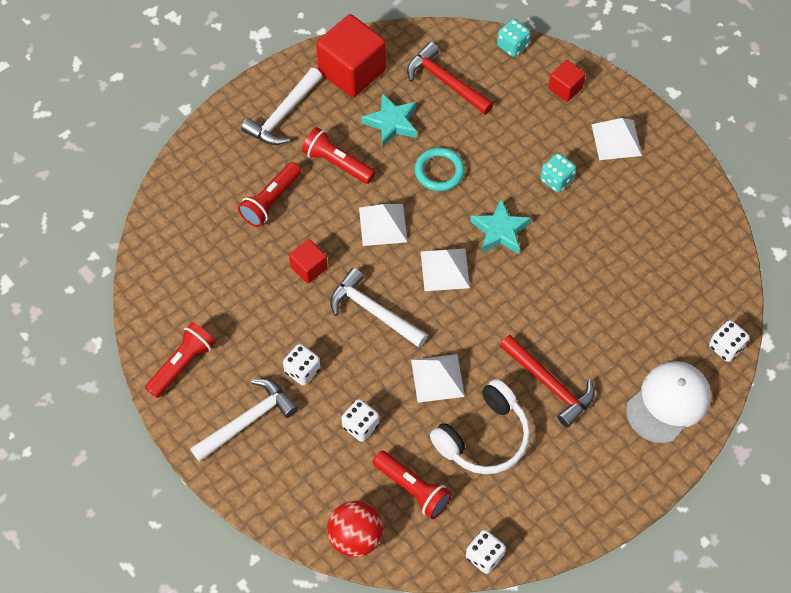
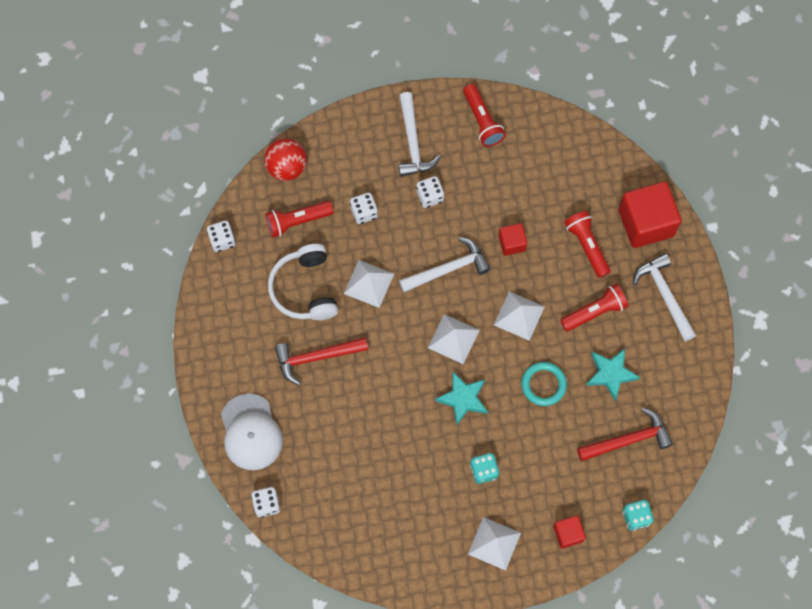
camera: 120 degrees right, 10 degrees up
(352, 71) = (680, 371): red cube -> red cube (646, 223)

